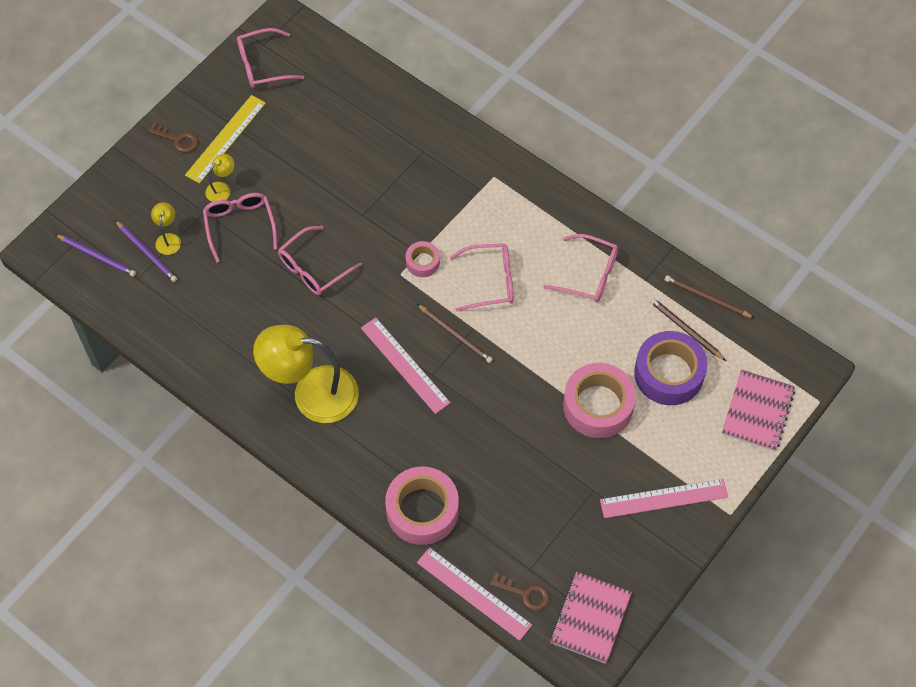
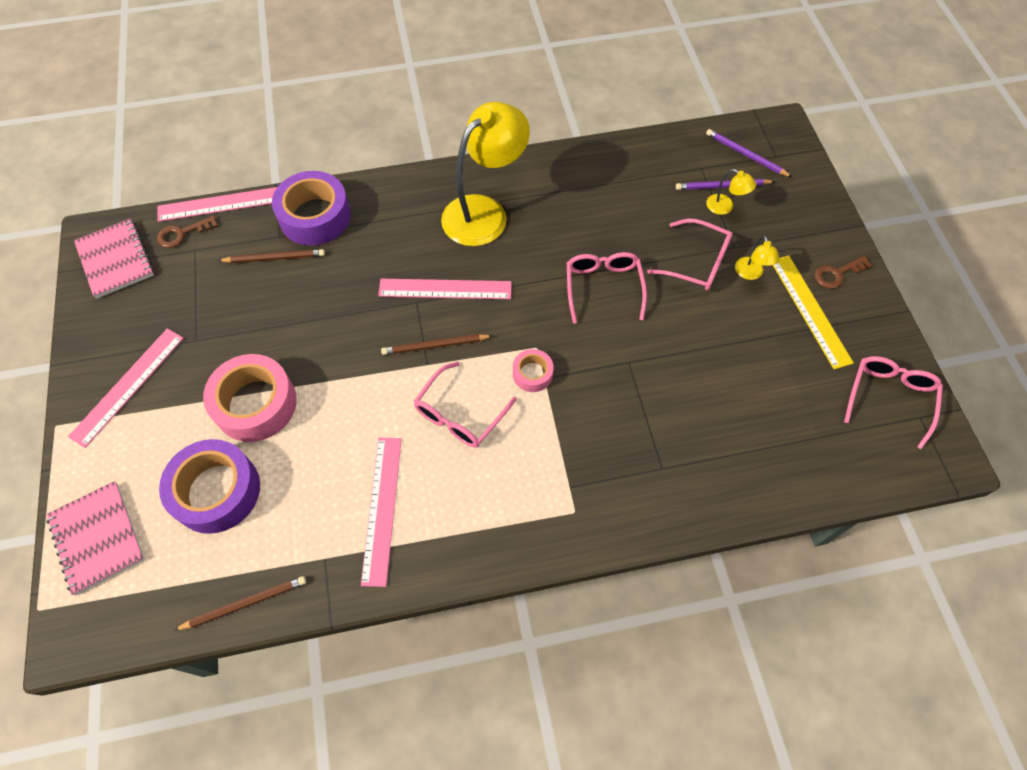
camera: 130 degrees right, 0 degrees up
(97, 256) = (745, 155): purple pencil -> purple pencil turned 60 degrees clockwise
(422, 510) = (315, 216): pink tape -> purple tape
(589, 275) = (382, 509): pink glasses -> pink ruler
(686, 330) = (237, 549): brown pencil -> brown pencil (275, 258)

